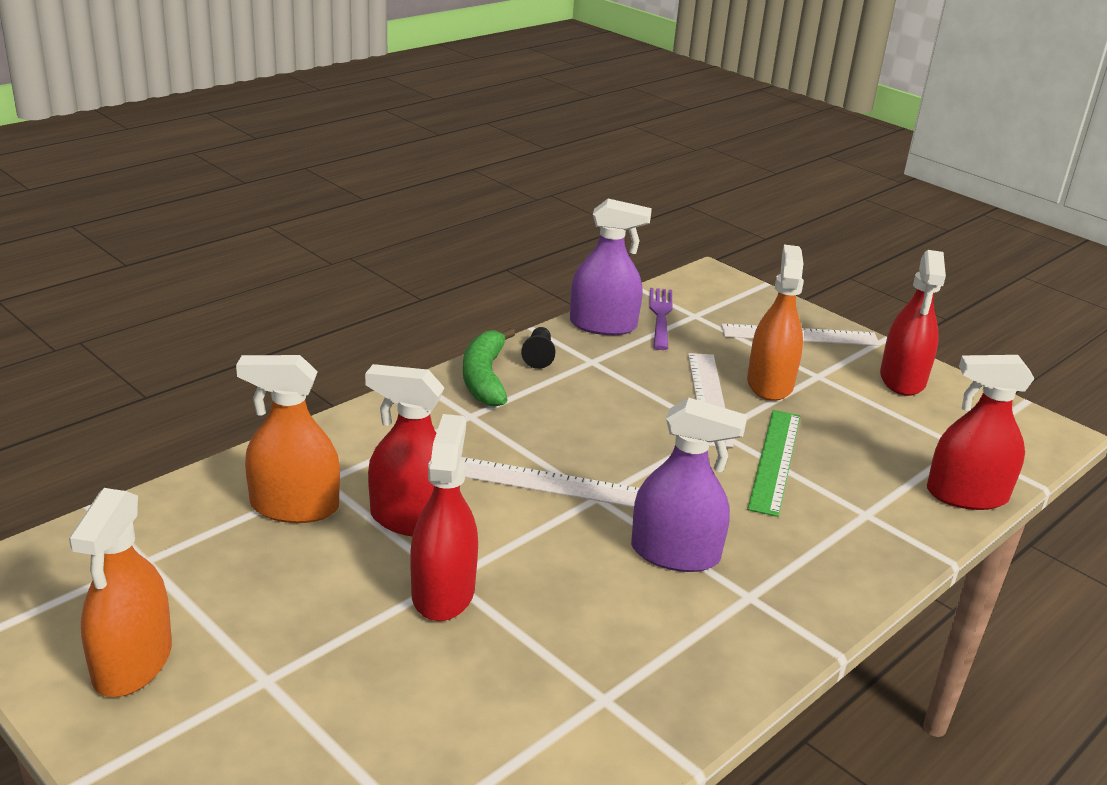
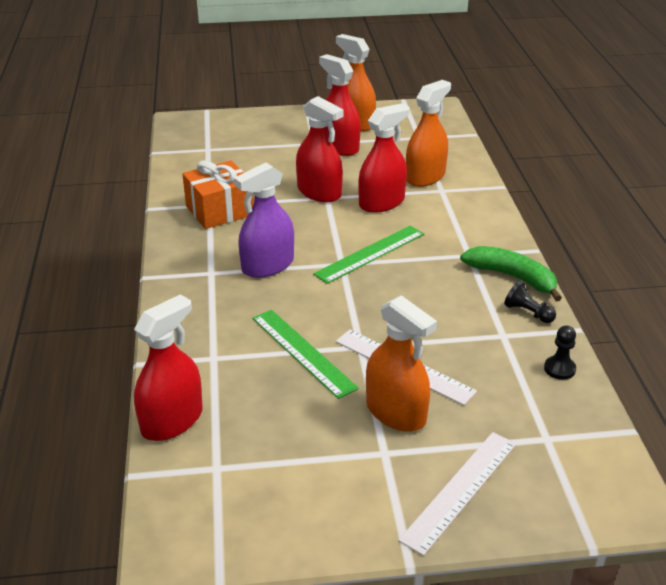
camera: 130 degrees right, 5 degrees up
(551, 483) = (370, 254): white ruler -> green ruler
(603, 325) = (559, 369): purple spray bottle -> black pawn
(607, 674) = (220, 210): none -> orange gift
(661, 316) = (556, 413): purple fork -> none
(902, 379) = (331, 509): red spray bottle -> red spray bottle (339, 147)

